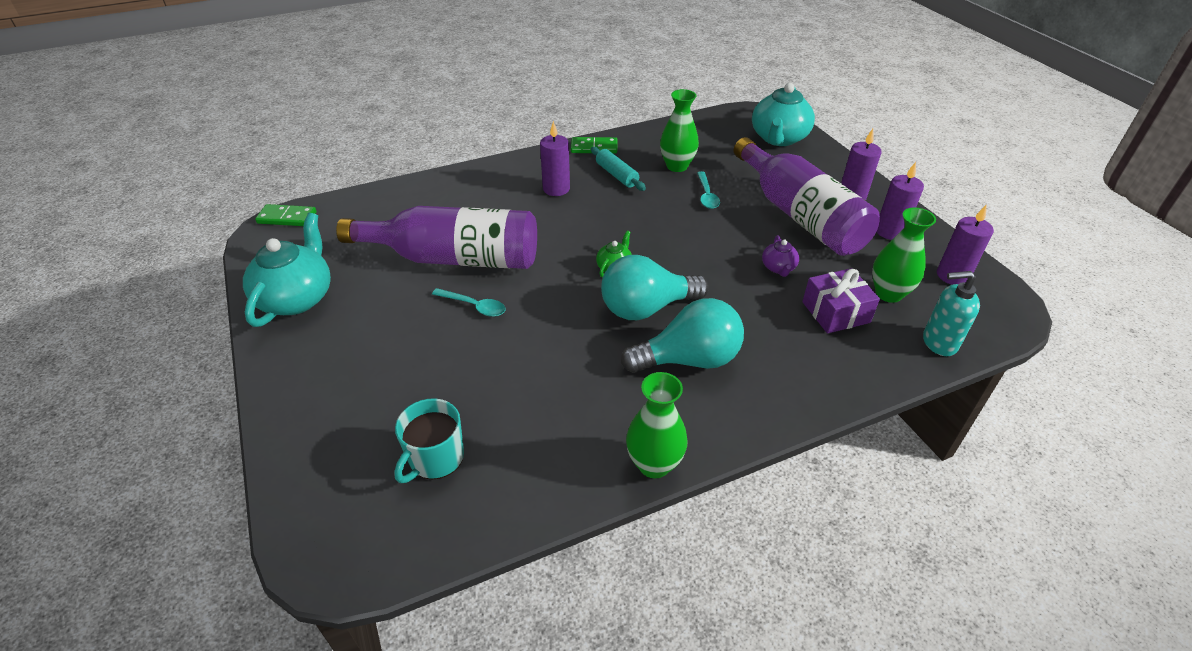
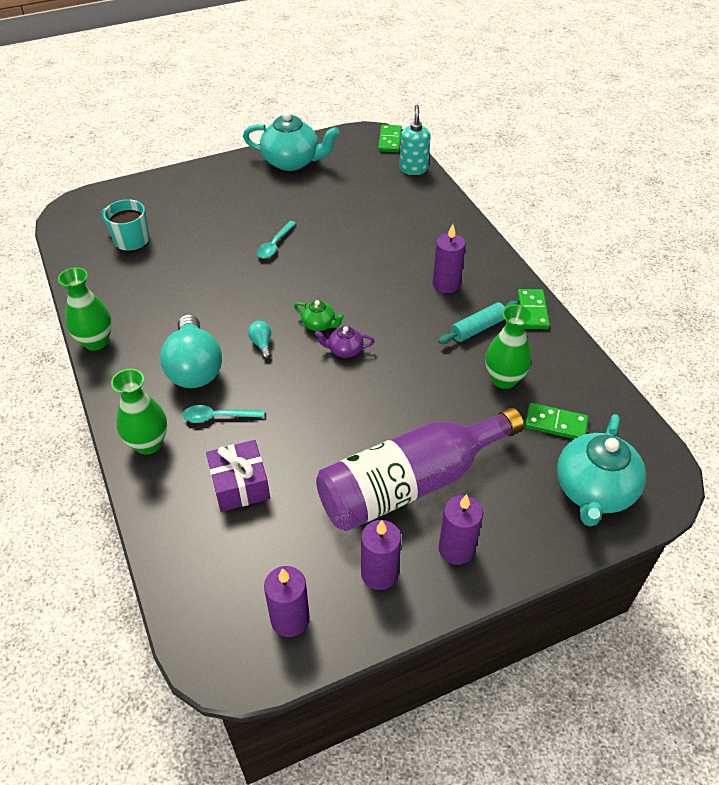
camera: 90 degrees right, 5 degrees up
(454, 258) = (335, 229): purple bottle -> none
(646, 308) = (262, 344): turquoise light bulb -> turquoise light bulb, size x0.41
(707, 195) = (444, 401): turquoise spoon -> turquoise spoon (218, 417)
(720, 147) = (555, 424): none -> green domino
(778, 138) = (593, 491): turquoise teapot -> turquoise teapot turned 90 degrees counterclockwise
(778, 268) = (313, 448): purple teapot -> purple teapot (345, 350)
(888, 293) = (263, 541): green vase -> green vase (148, 443)
(939, 342) = (183, 567): turquoise soap dispenser -> turquoise soap dispenser (413, 169)

